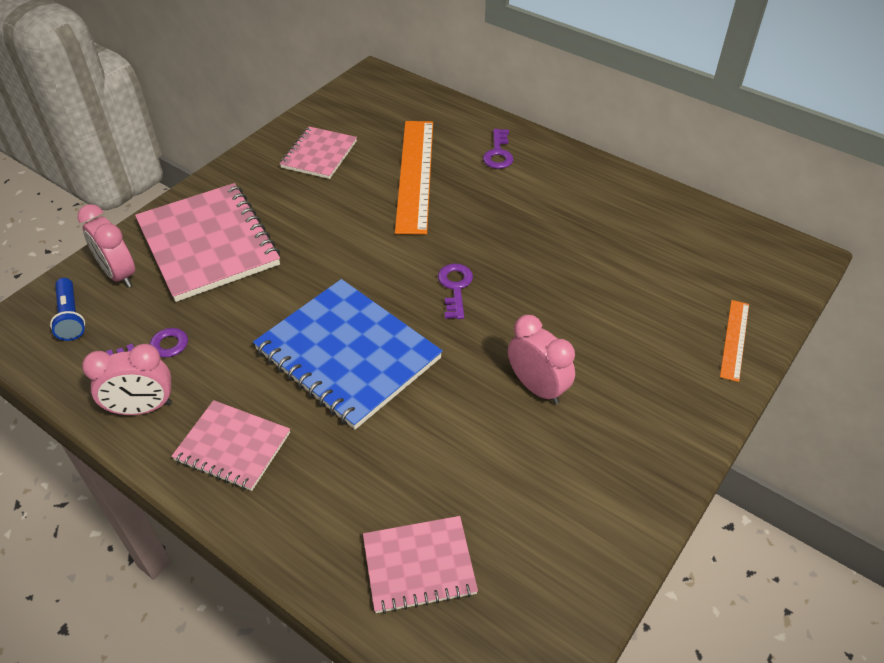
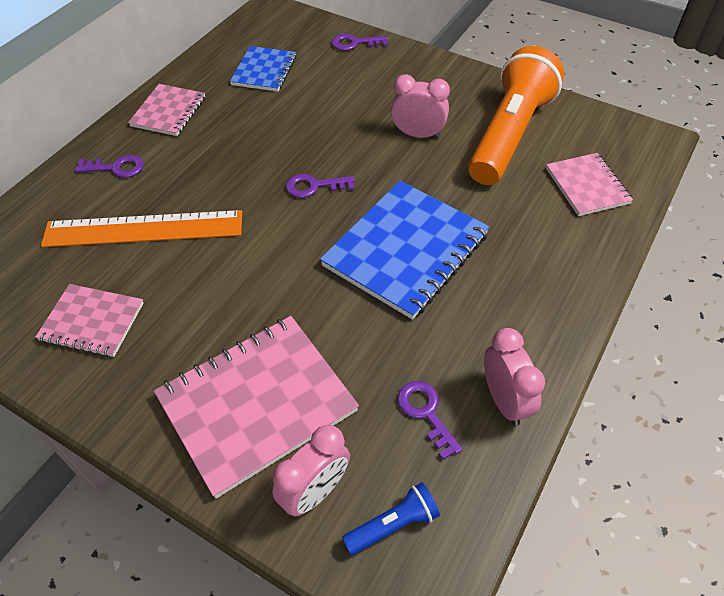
camera: 95 degrees left, 5 degrees up
(232, 447) = (526, 315): pink notebook -> pink notebook (169, 112)
(532, 490) = (509, 135): none -> orange flashlight
(537, 387) = (418, 134): pink clock -> pink clock turned 60 degrees clockwise
(661, 251) = (264, 71): none -> blue notebook
(734, 339) = (354, 43): orange ruler -> purple key

